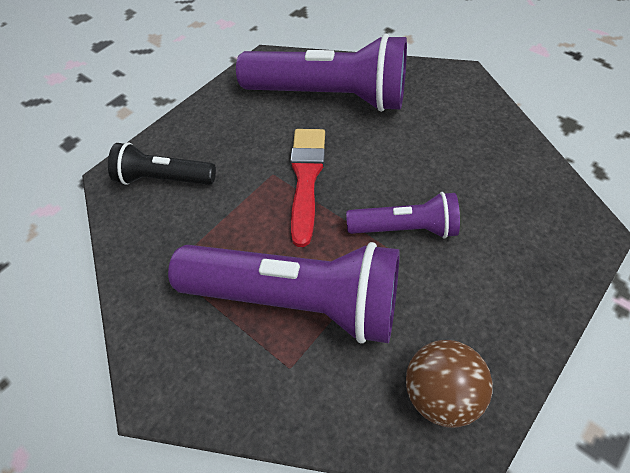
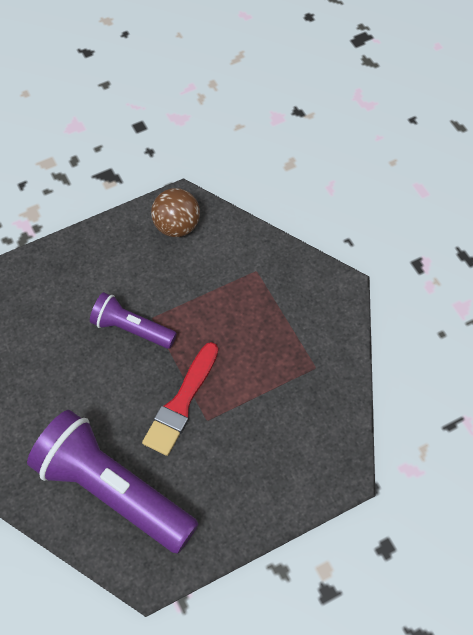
camera: 160 degrees left, 5 degrees up
(164, 179) = (301, 454): black flashlight -> none
(297, 299) = (233, 308): purple flashlight -> none

